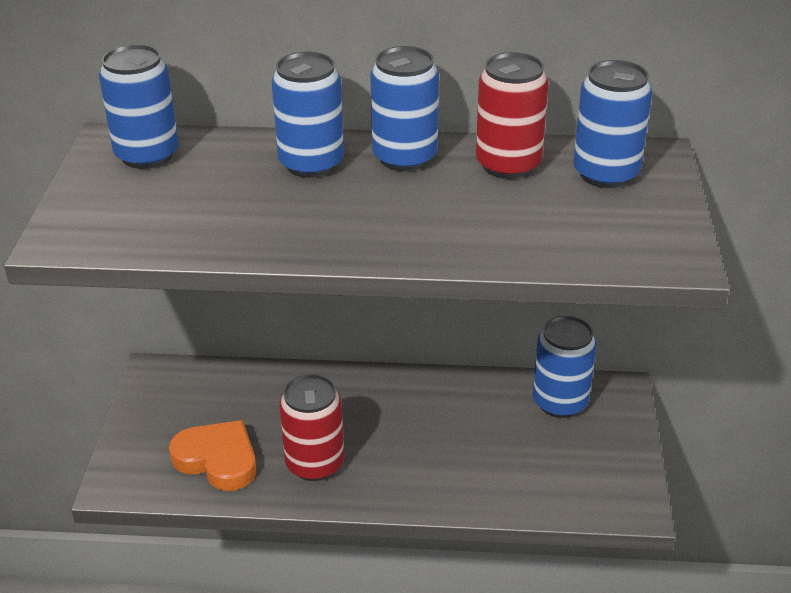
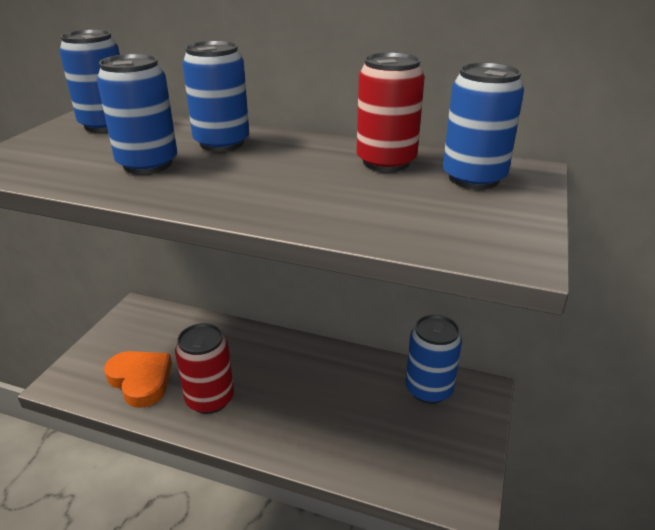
camera: 15 degrees right, 5 degrees down
(405, 157) = (300, 147): blue can -> blue can (147, 164)

